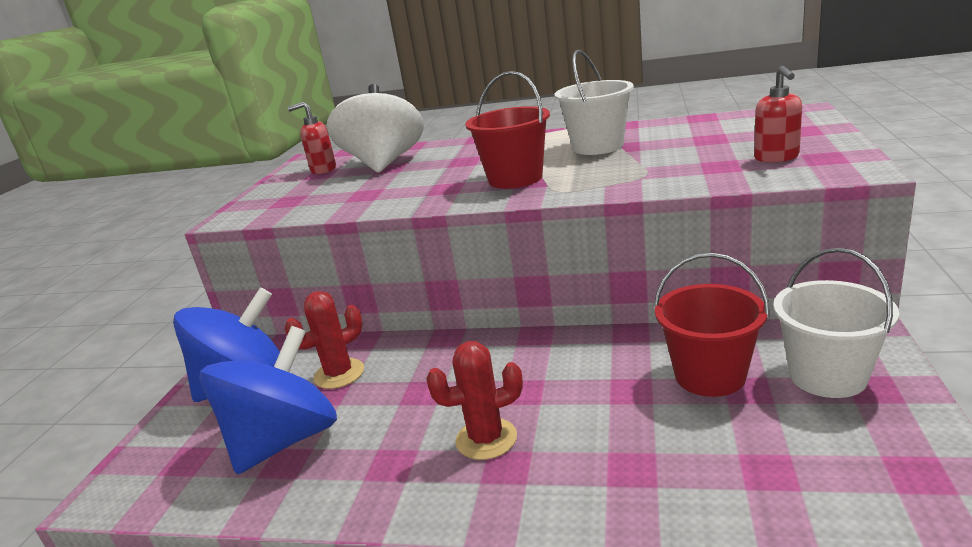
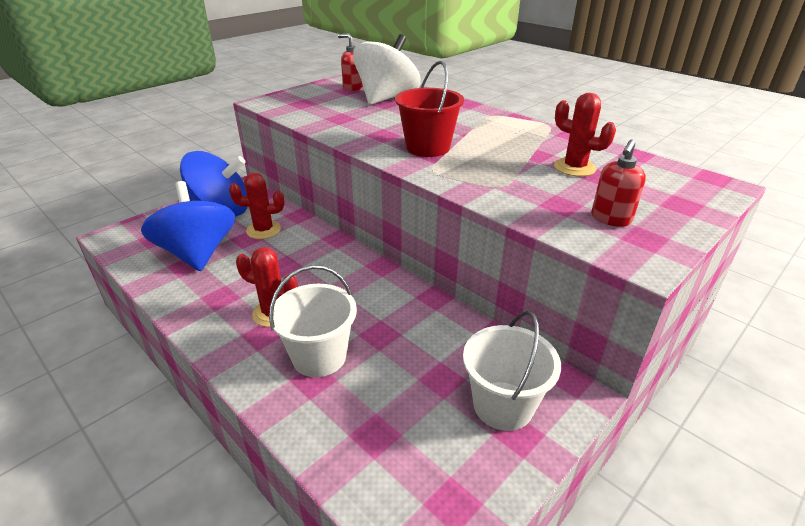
camera: 30 degrees right, 10 degrees up
(284, 440) = (198, 254): blue spinning top -> blue spinning top turned 90 degrees counterclockwise
(597, 147) = (519, 146): white bucket -> white bucket (319, 356)
(676, 141) = (574, 168): none -> red cactus
(710, 375) = (434, 355): red bucket -> none

